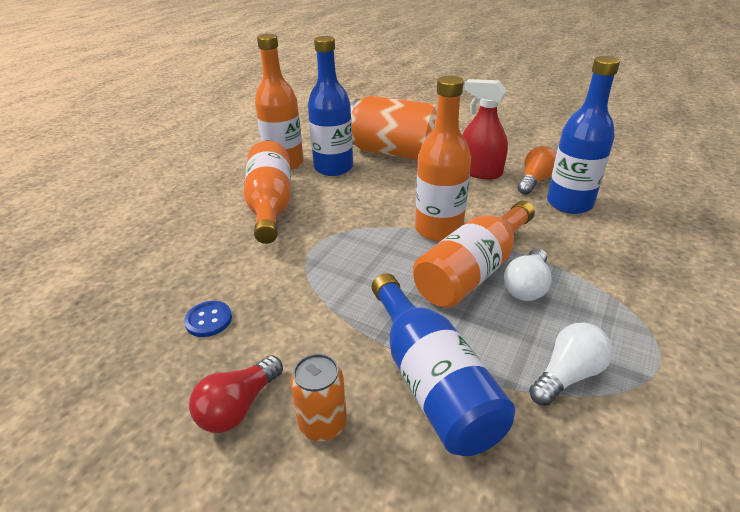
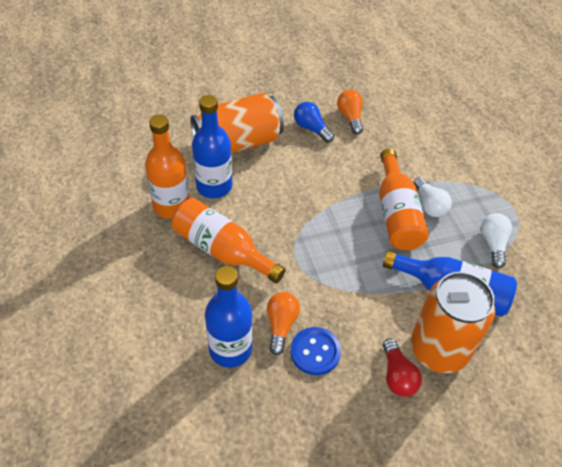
camera: 50 degrees left, 15 degrees up
(209, 320) = (315, 352): blue button -> blue button, size x1.52
(220, 280) = (281, 325): none -> orange light bulb
(322, 424) = (439, 349): orange can -> orange can, size x2.14
(438, 229) = (346, 196): orange bottle -> none
(480, 172) = (311, 128): red spray bottle -> blue light bulb
(569, 203) = (387, 126): blue bottle -> blue bottle (230, 349)

